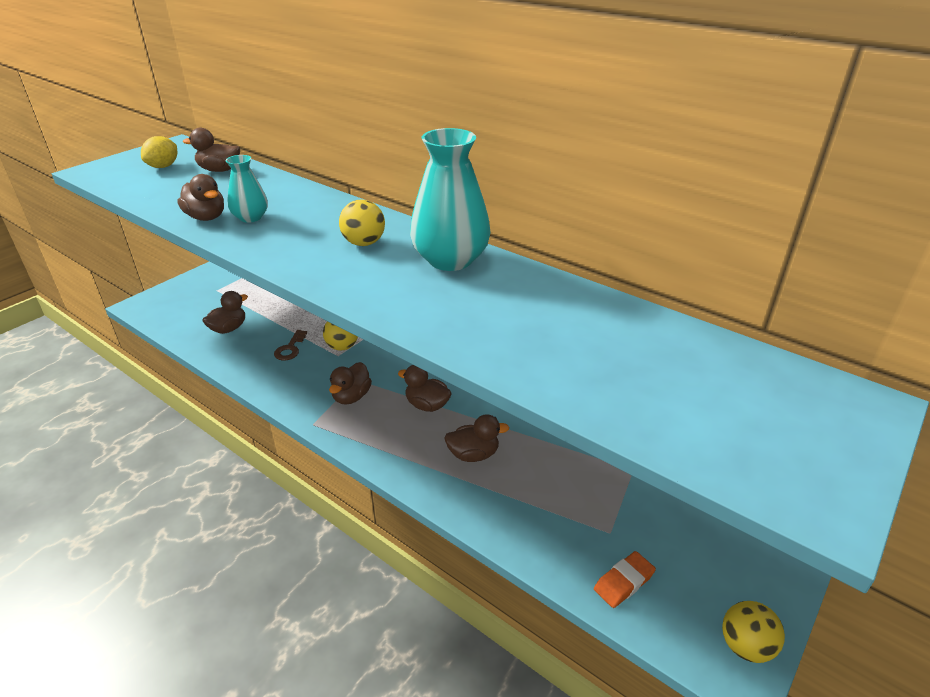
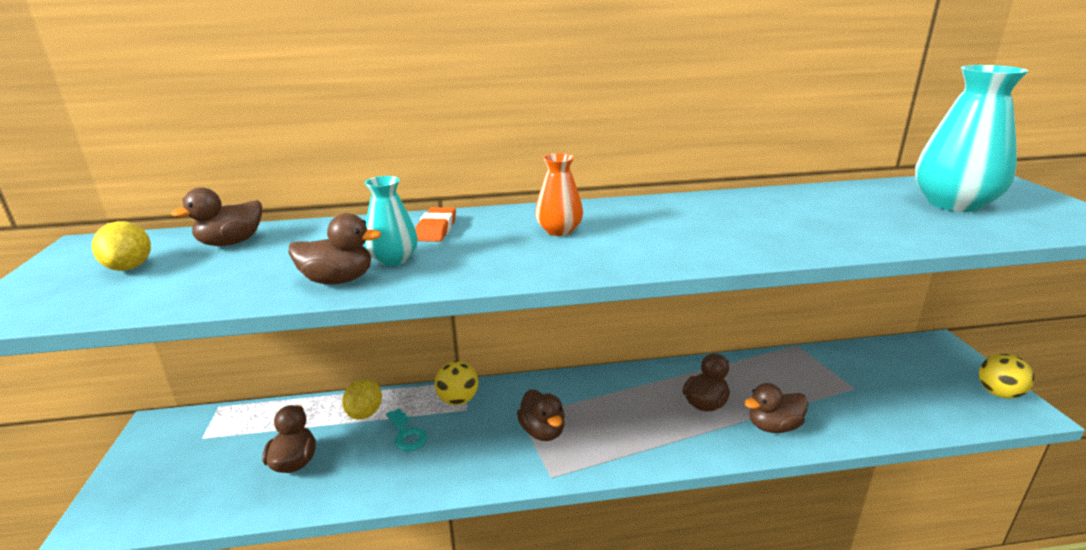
camera: 45 degrees left, 10 degrees down
(290, 349) = (407, 434): brown key -> turquoise key
(291, 323) = (365, 413): none -> yellow lemon
(364, 243) = (559, 230): yellow ball -> orange vase
(427, 405) = (612, 395): brown duck -> brown duck (773, 426)
(450, 260) = (651, 212): turquoise vase -> turquoise vase (953, 203)
(623, 582) = (910, 409): orange eraser -> orange eraser (436, 229)

